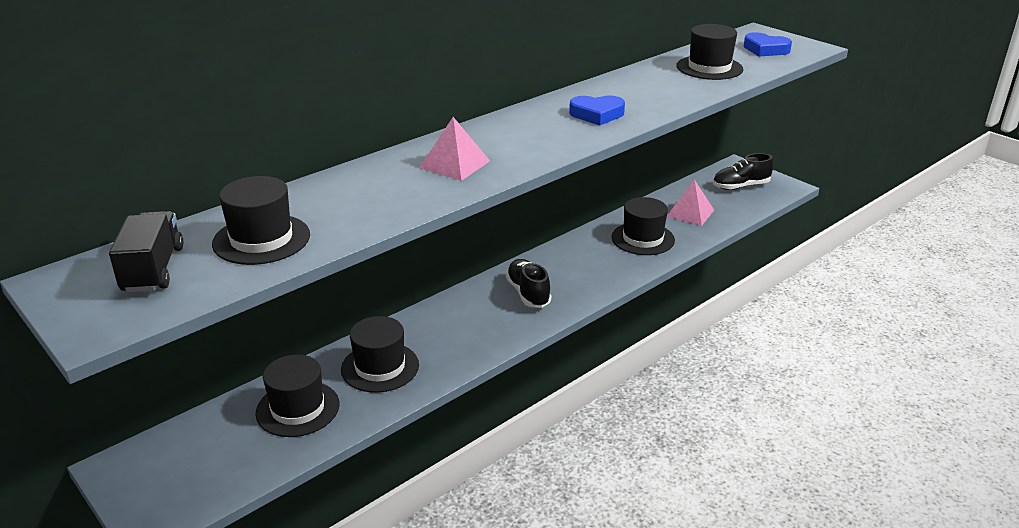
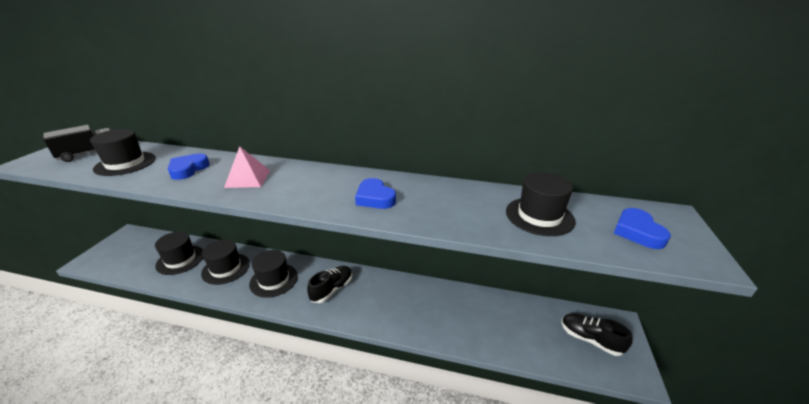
camera: 55 degrees right, 0 degrees up
(364, 196) = (188, 169): none -> blue heart
(643, 239) = (445, 314): black hat -> black hat (274, 280)
(690, 213) = (510, 325): pink pyramid -> none

